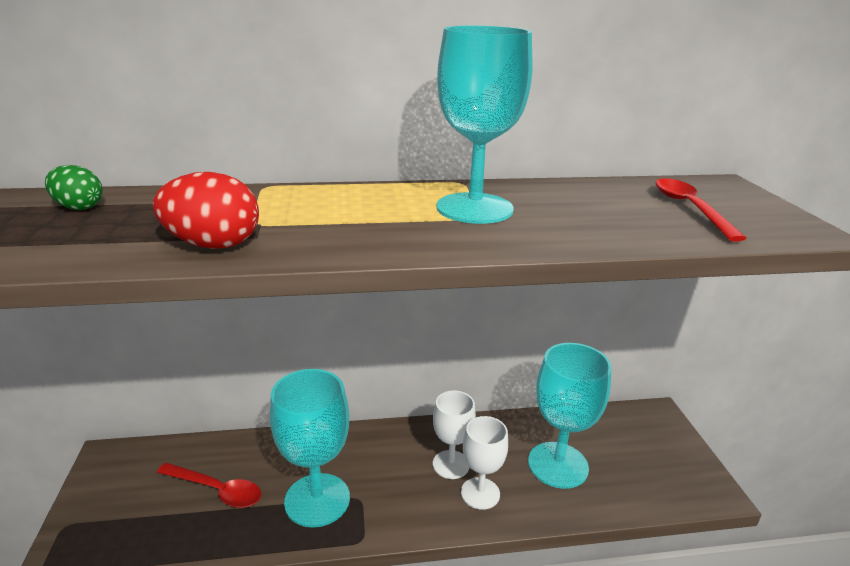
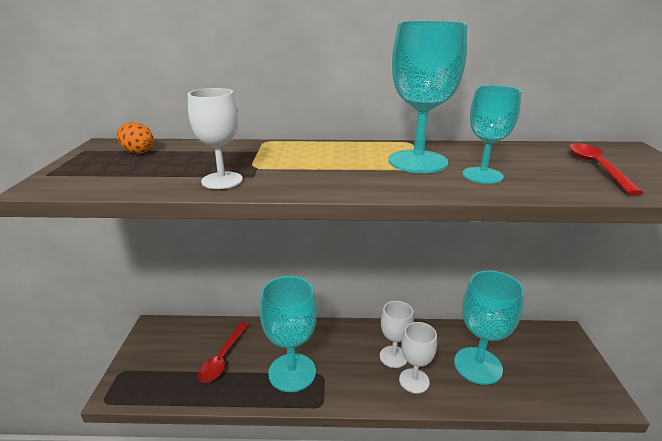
camera: 10 degrees right, 0 degrees up
(79, 207) = (138, 152): green egg -> orange egg
(213, 245) = (222, 180): red egg -> white goblet
(216, 490) = (223, 358): red spoon -> red spoon turned 75 degrees clockwise
(558, 224) = (482, 175): none -> turquoise goblet

